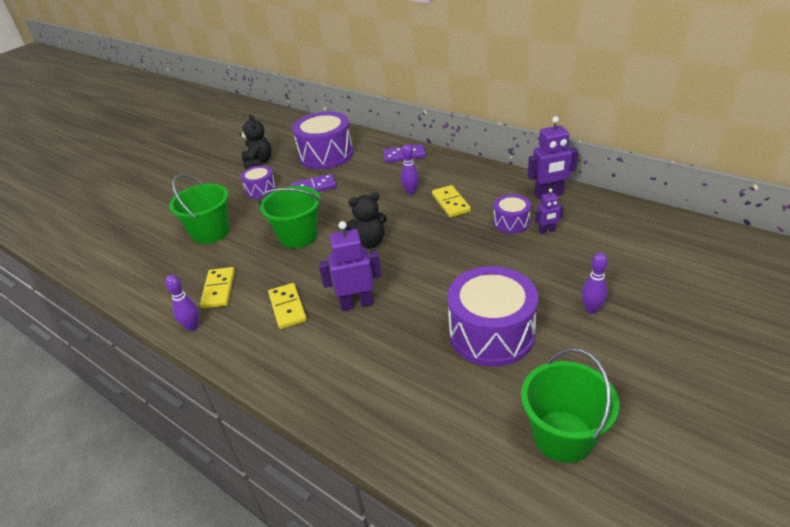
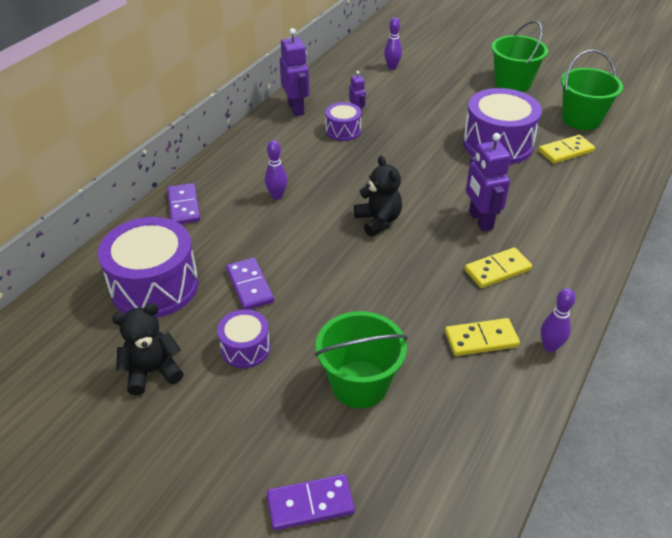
camera: 100 degrees left, 5 degrees up
(145, 216) = (310, 504): none -> purple domino
(298, 236) = (367, 283): green bucket -> green bucket (512, 83)
(451, 203) = (304, 167): yellow domino -> yellow domino (565, 151)
(591, 309) = (458, 100): purple bowling pin -> purple bowling pin (392, 67)

